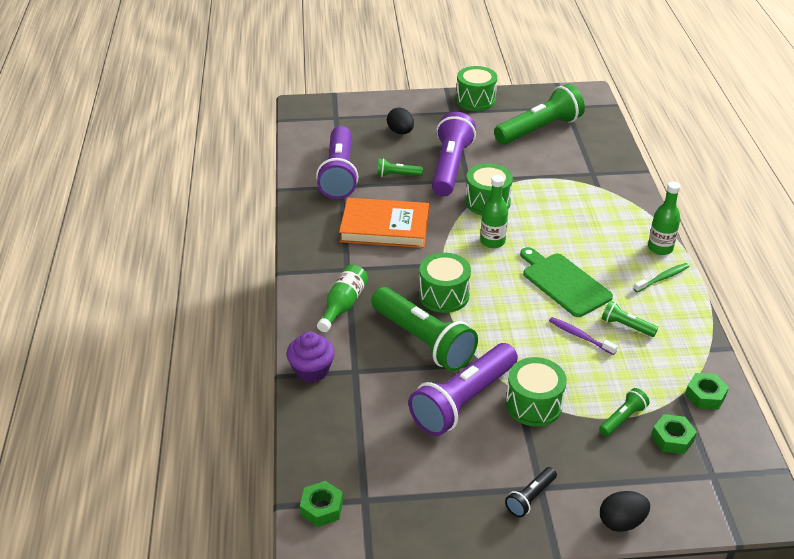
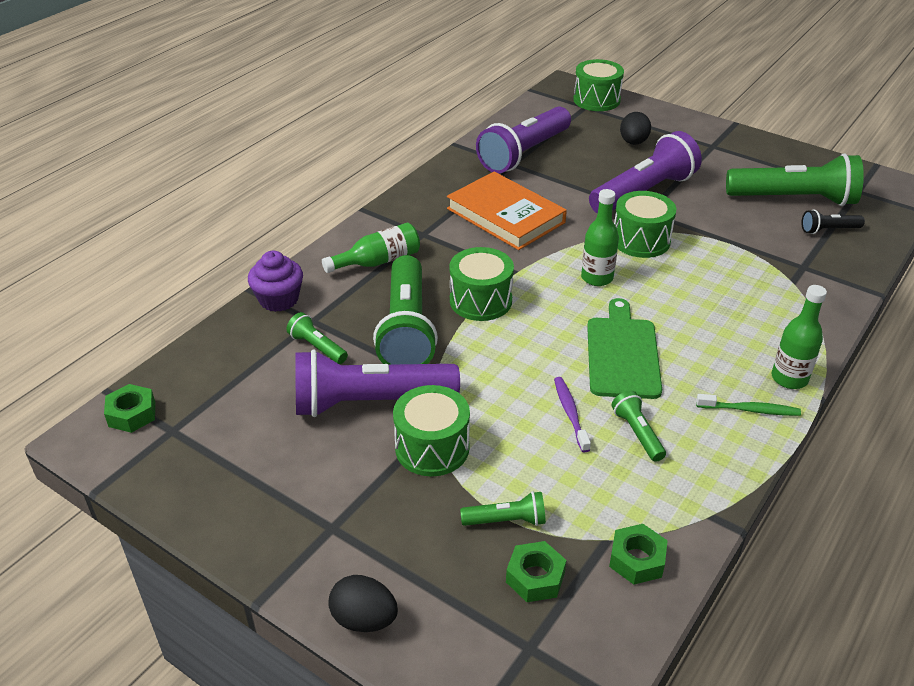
camera: 40 degrees right, 0 degrees up
(397, 175) = (579, 177): green flashlight -> green flashlight (317, 347)
(475, 100) = (754, 145): green drum -> green drum (596, 100)
(530, 498) = (309, 530): black flashlight -> black flashlight (828, 230)

